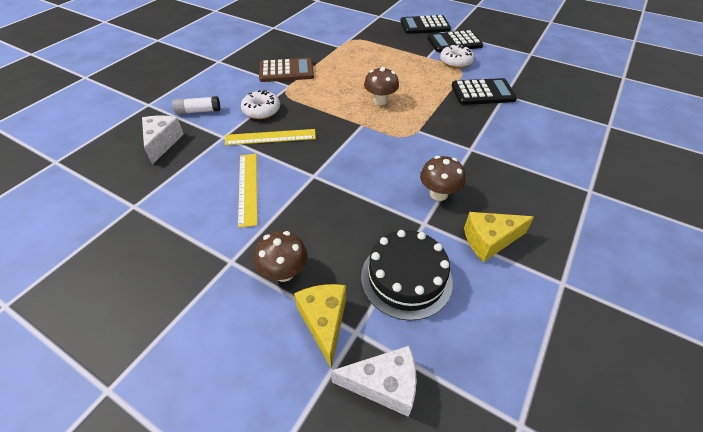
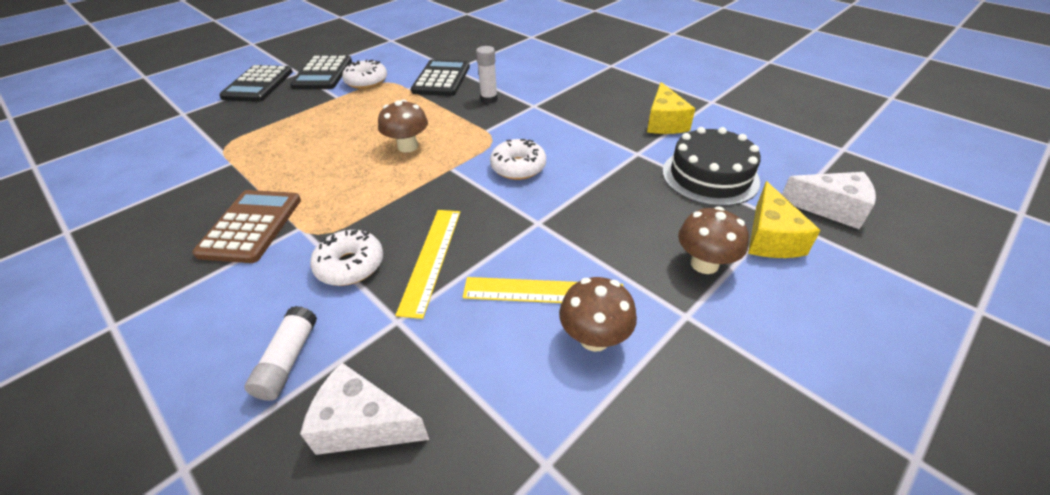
camera: 75 degrees left, 5 degrees down
(324, 322) = (770, 238): yellow cheese -> yellow cheese turned 90 degrees counterclockwise
(375, 155) = (518, 167): none -> white donut
(384, 384) = (831, 208): white cheese -> white cheese turned 90 degrees clockwise
(438, 194) = (597, 137): brown mushroom -> brown mushroom (594, 338)
(465, 123) = (489, 99): none -> white glue stick

